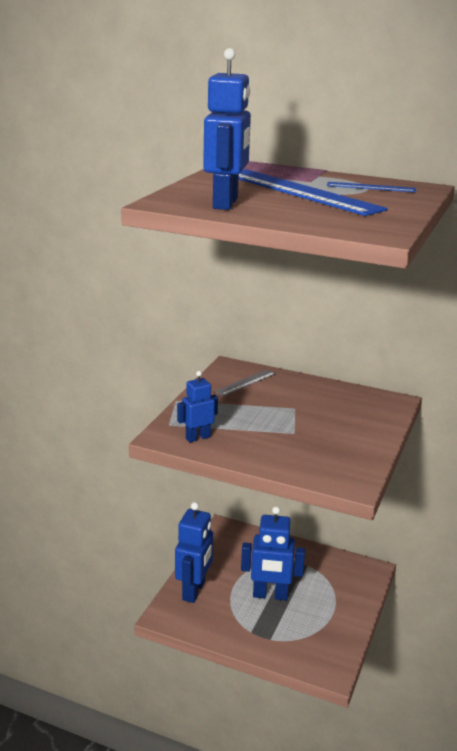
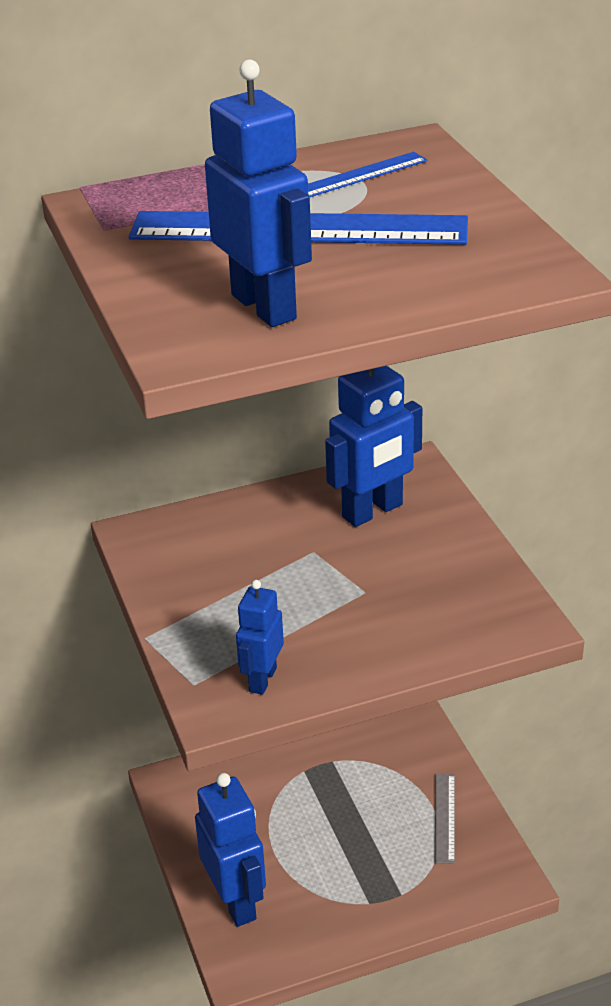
camera: 40 degrees left, 10 degrees up
(245, 382) = (195, 548): grey ruler -> grey ruler (444, 818)
(270, 595) = (335, 836): blue robot -> blue robot (373, 511)

